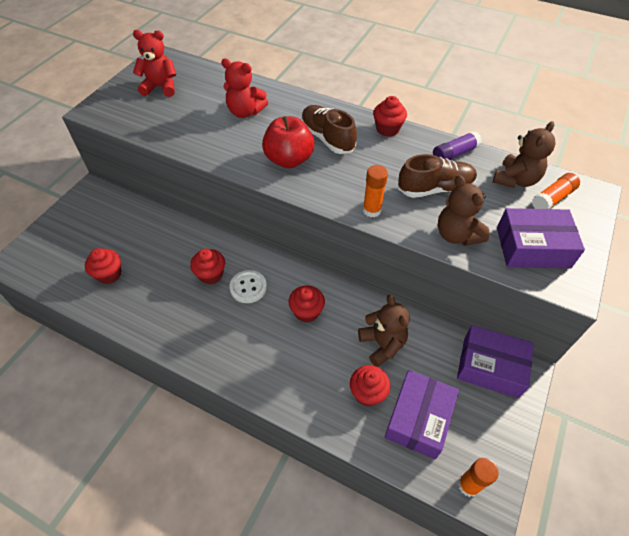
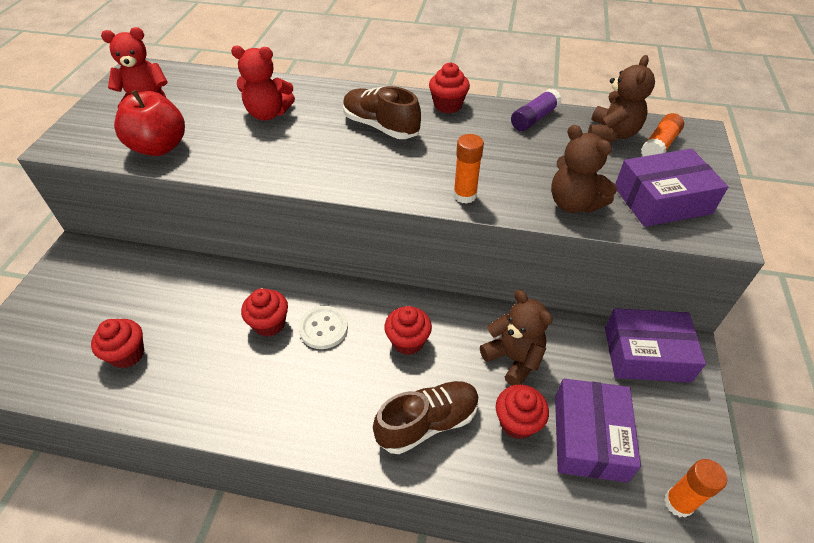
camera: 15 degrees left, 5 degrees down
(289, 159) = (342, 157): red apple -> red apple (159, 147)
(435, 189) = (528, 159): brown shoe -> brown shoe (427, 423)

